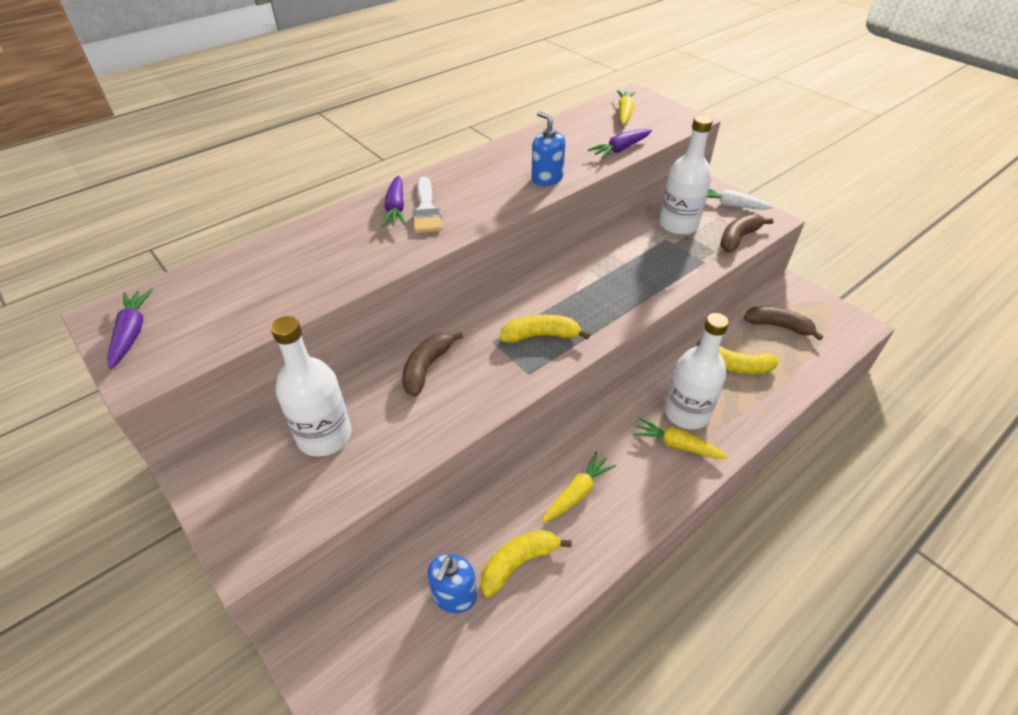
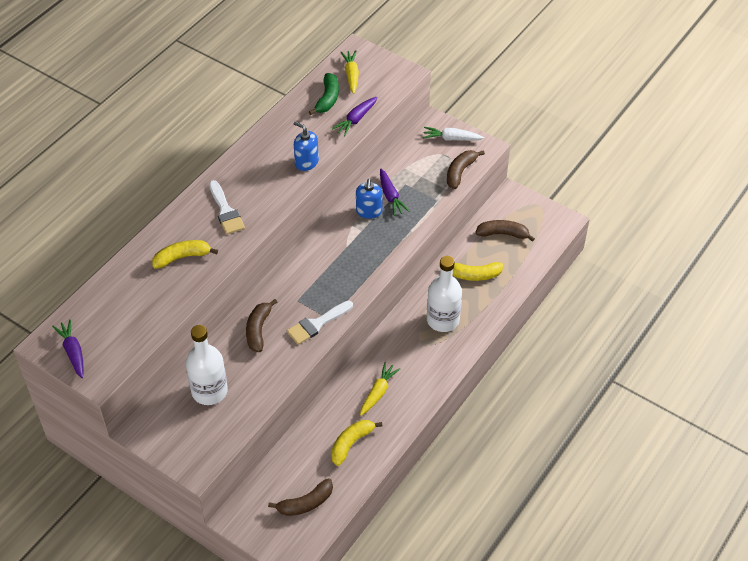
camera: 15 degrees left, 5 degrees up
(396, 209) = (202, 214): purple carrot -> purple carrot (390, 196)
(419, 649) = (305, 503): none -> brown banana
(454, 595) = (316, 471): blue soap dispenser -> blue soap dispenser (369, 211)
(509, 376) = (317, 324): none -> white brush
(541, 336) = (330, 288): yellow banana -> yellow banana (182, 257)
(591, 128) = (327, 99): none -> green banana
(676, 445) = (439, 345): yellow carrot -> none
(678, 225) = (412, 167): white bottle -> none

